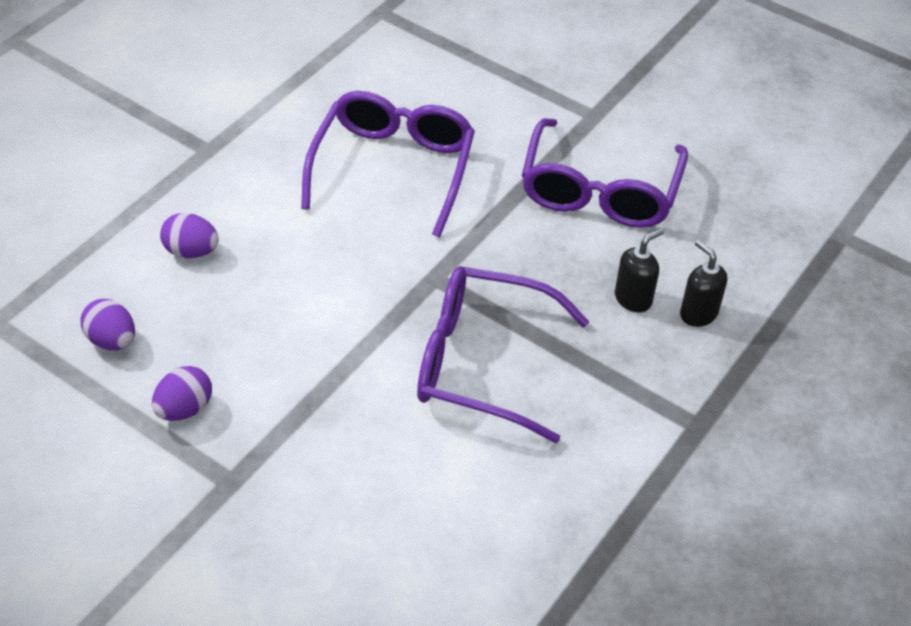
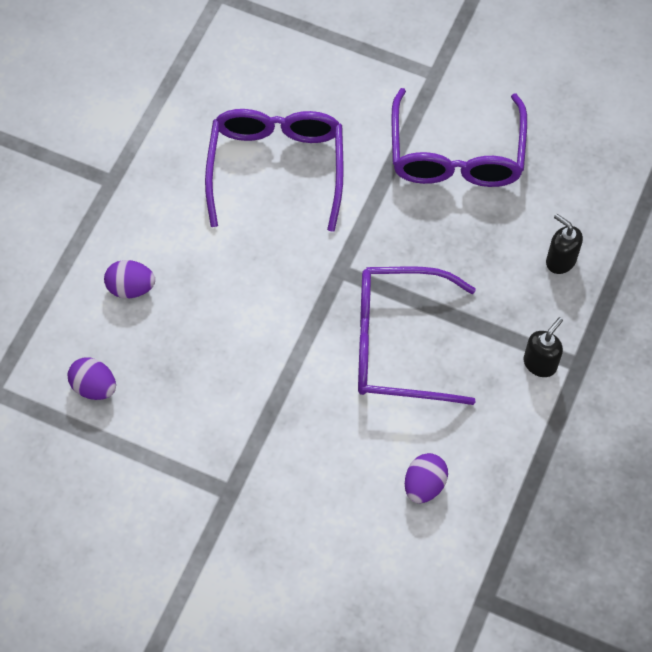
camera: 10 degrees left, 15 degrees up
(185, 408) = (173, 436): purple egg -> purple egg (424, 485)
(633, 299) = (505, 257): black soap dispenser -> black soap dispenser (540, 363)

